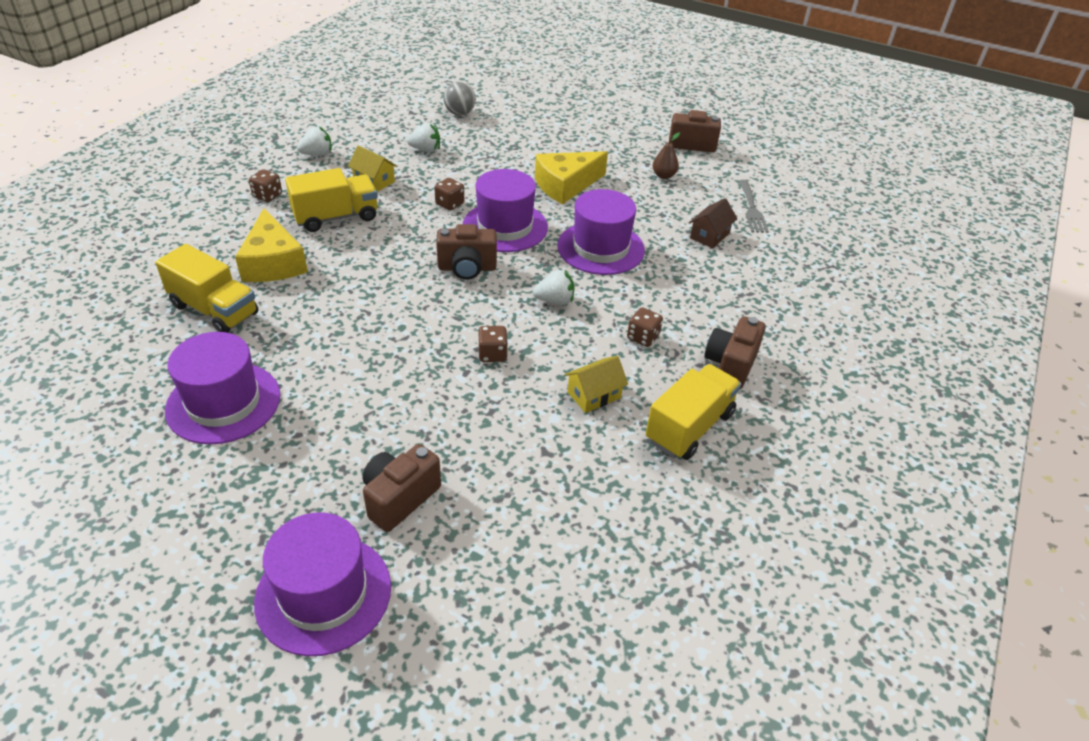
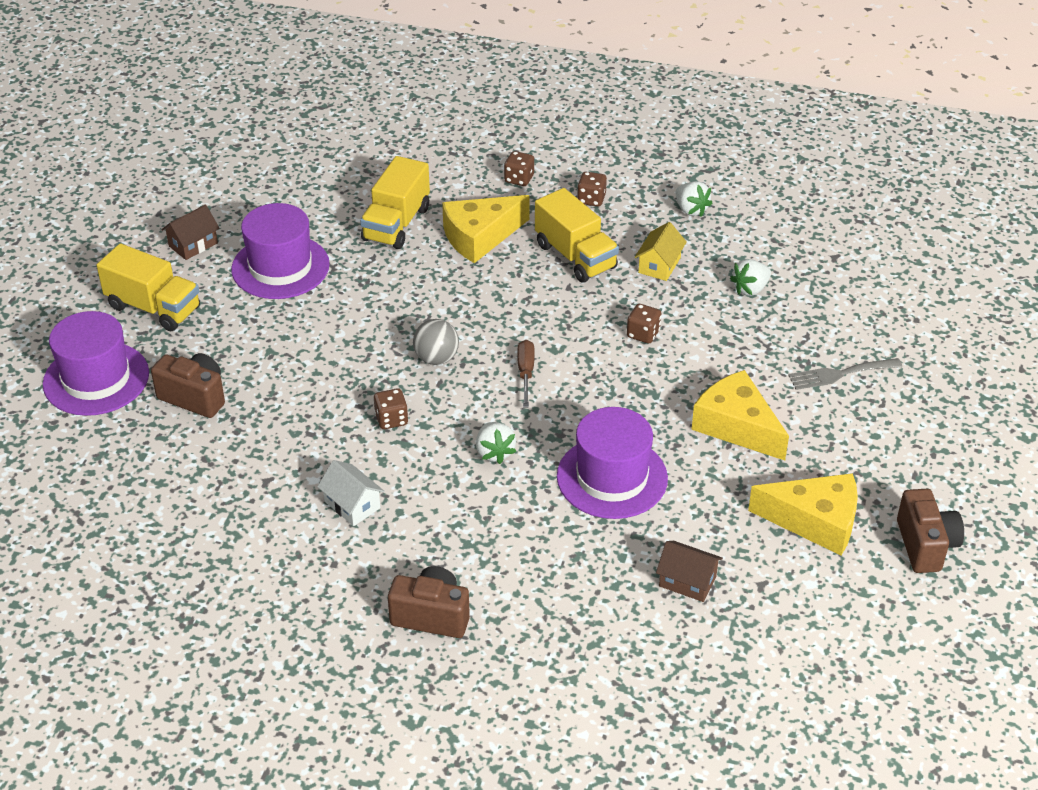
camera: 80 degrees right, 0 degrees up
(128, 474) = (193, 244): none -> brown house
(425, 150) = (750, 289): white strawberry -> white strawberry turned 60 degrees clockwise
(460, 113) = (859, 298): grey ball -> grey ball (436, 358)
(467, 268) = (525, 373): brown camera -> brown screwdriver
(505, 227) = (618, 388): purple hat -> none
(594, 395) = (352, 505): yellow house -> white house
(643, 337) = (456, 534): brown dice -> brown dice (519, 179)
(664, 176) = (815, 521): brown pear -> yellow cheese
(689, 427) = (324, 586): yellow truck -> yellow truck (154, 308)
(752, 209) = (777, 625): grey fork -> grey fork (840, 374)

